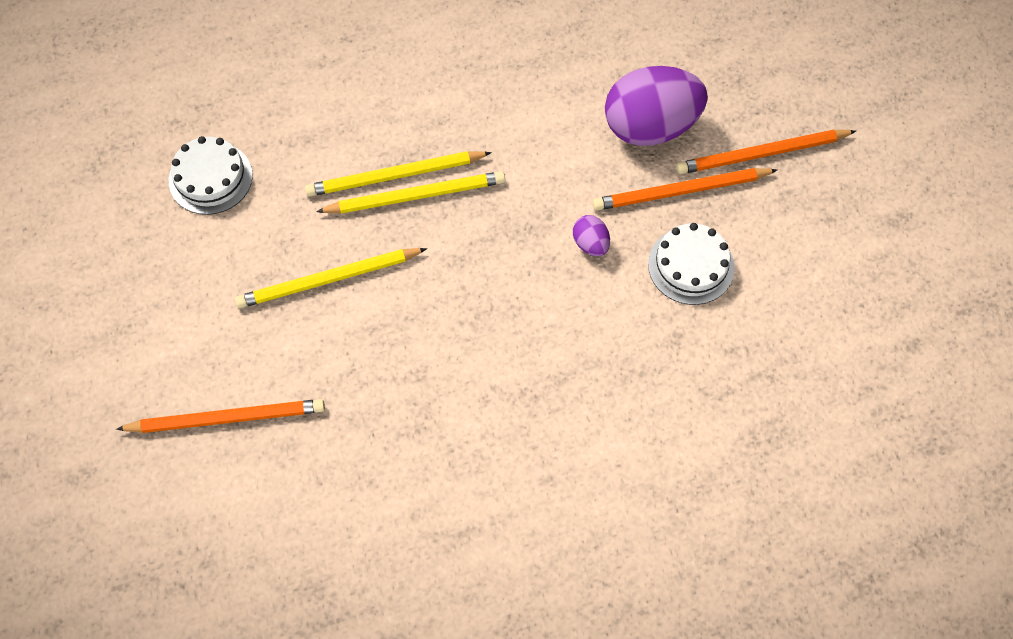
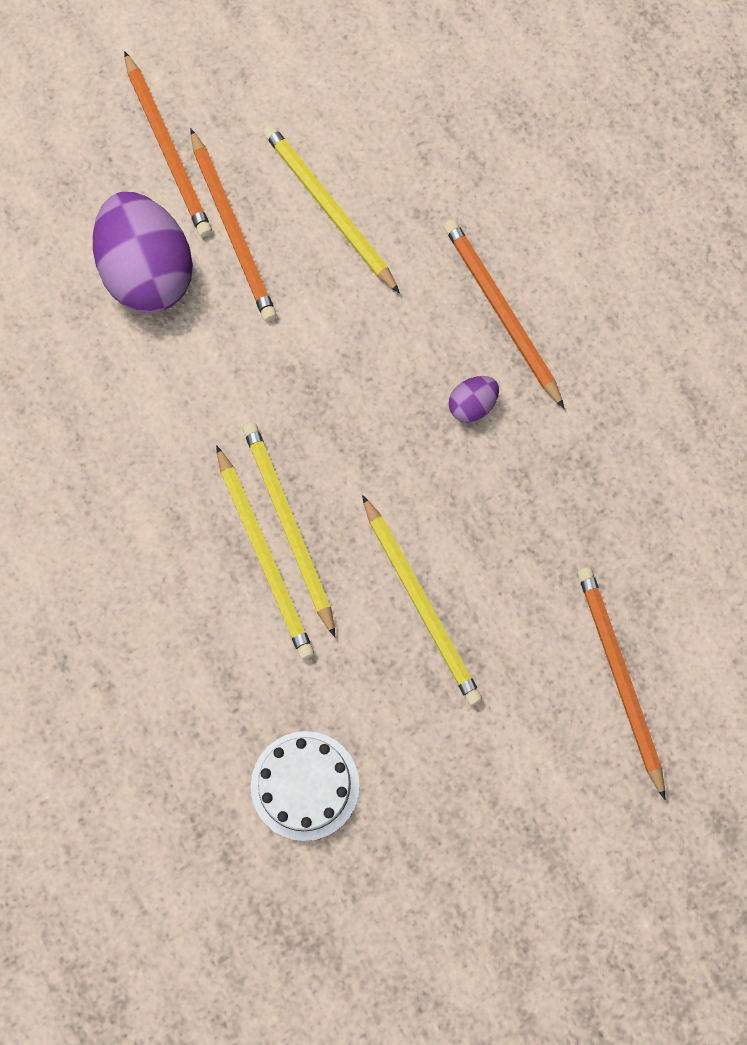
camera: 100 degrees left, 10 degrees up
(572, 386) = (501, 312): none -> orange pencil
(590, 244) = (320, 317): purple egg -> purple egg (472, 405)
(691, 266) = (329, 209): white cake -> yellow pencil

